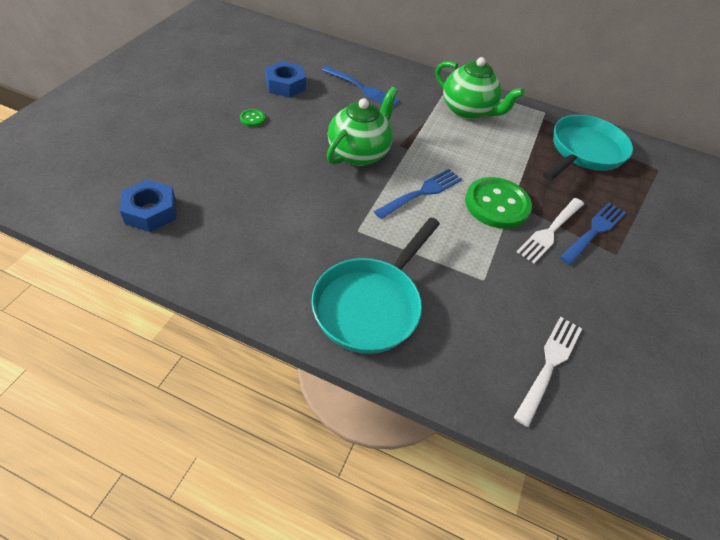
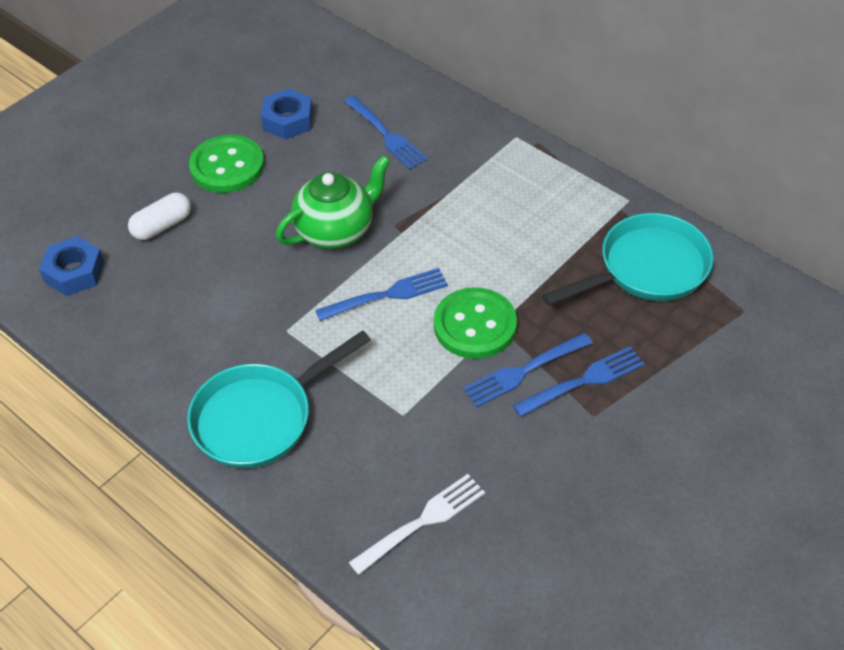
camera: 25 degrees right, 0 degrees up
(216, 166) = (162, 226): none -> white capsule
(252, 119) = (227, 166): green button -> green button, size x2.37
(468, 111) = (515, 185): green teapot -> none
(550, 230) = (524, 370): white fork -> blue fork

